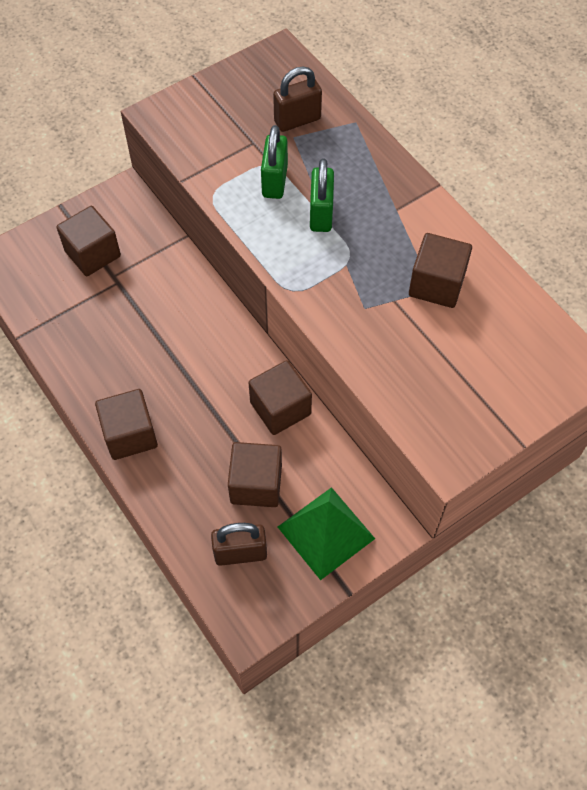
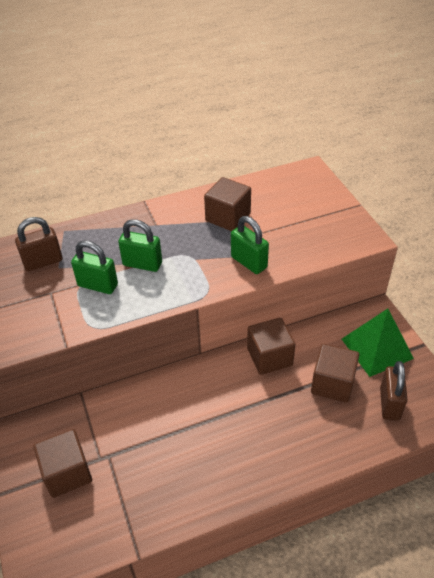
camera: 75 degrees left, 15 degrees down
(130, 434) = (271, 467): brown cube -> none
(297, 120) = (43, 262): brown padlock -> brown padlock turned 75 degrees clockwise
(356, 324) = (249, 262): none -> green padlock

